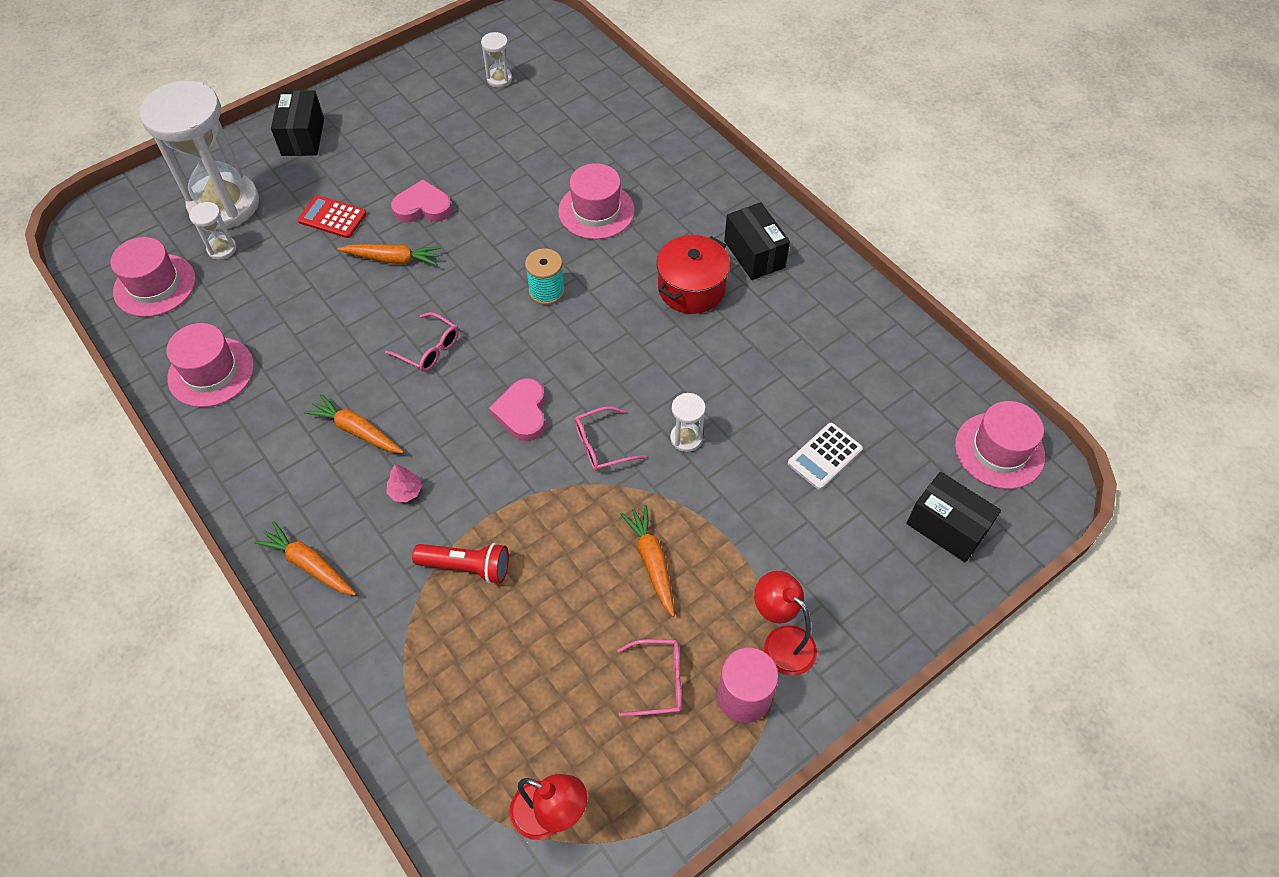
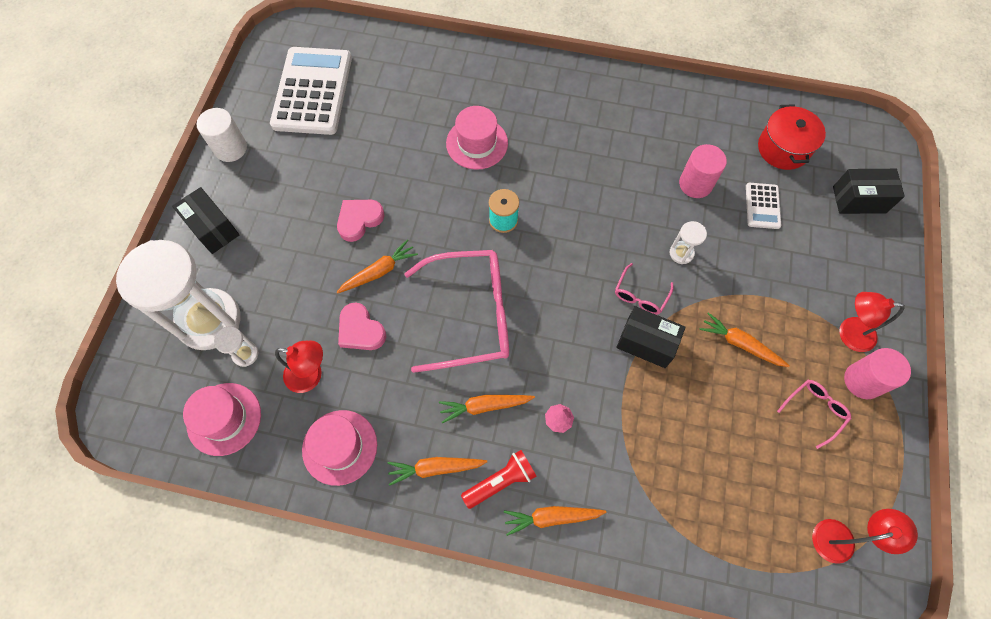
camera: 40 degrees left, 10 degrees up
(251, 301) = (311, 375): none -> red lamp
(262, 447) = (435, 468): none -> orange carrot
(332, 217) = (303, 272): red calculator -> none
(384, 84) = (230, 148): none -> white cylinder
(429, 349) = (471, 315): pink glasses -> pink glasses, size x2.24
(467, 567) = (645, 435): red flashlight -> red flashlight (501, 481)
(499, 79) = (312, 91): white hourglass -> white calculator
(522, 413) = (573, 311): pink heart -> pink heart (360, 330)
(691, 288) = (587, 155): red pot -> red pot (783, 148)
(754, 254) = (600, 106): black box -> black box (646, 343)
(774, 387) = (695, 184): none -> pink cylinder
(999, 450) = (840, 135): pink hat -> none

